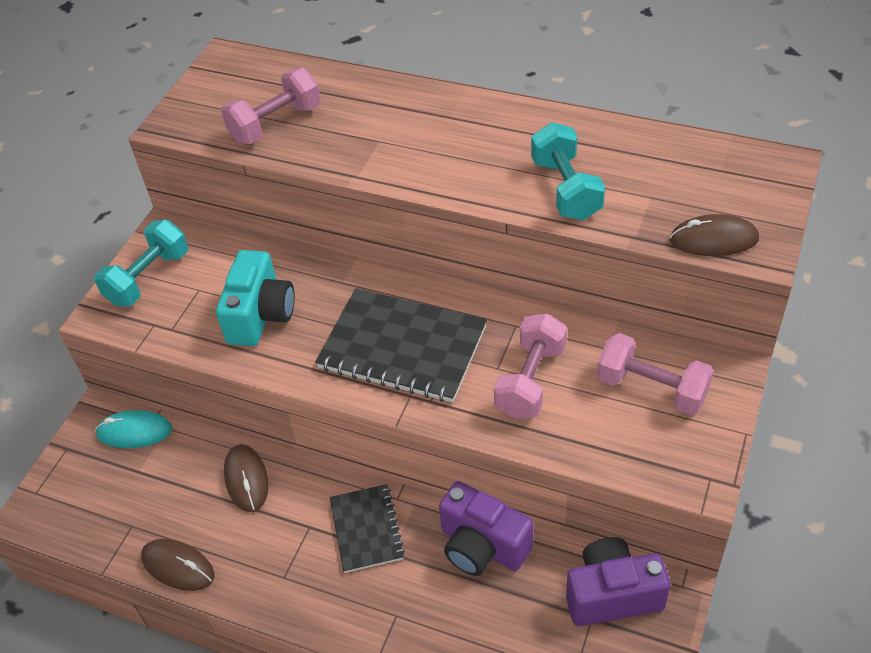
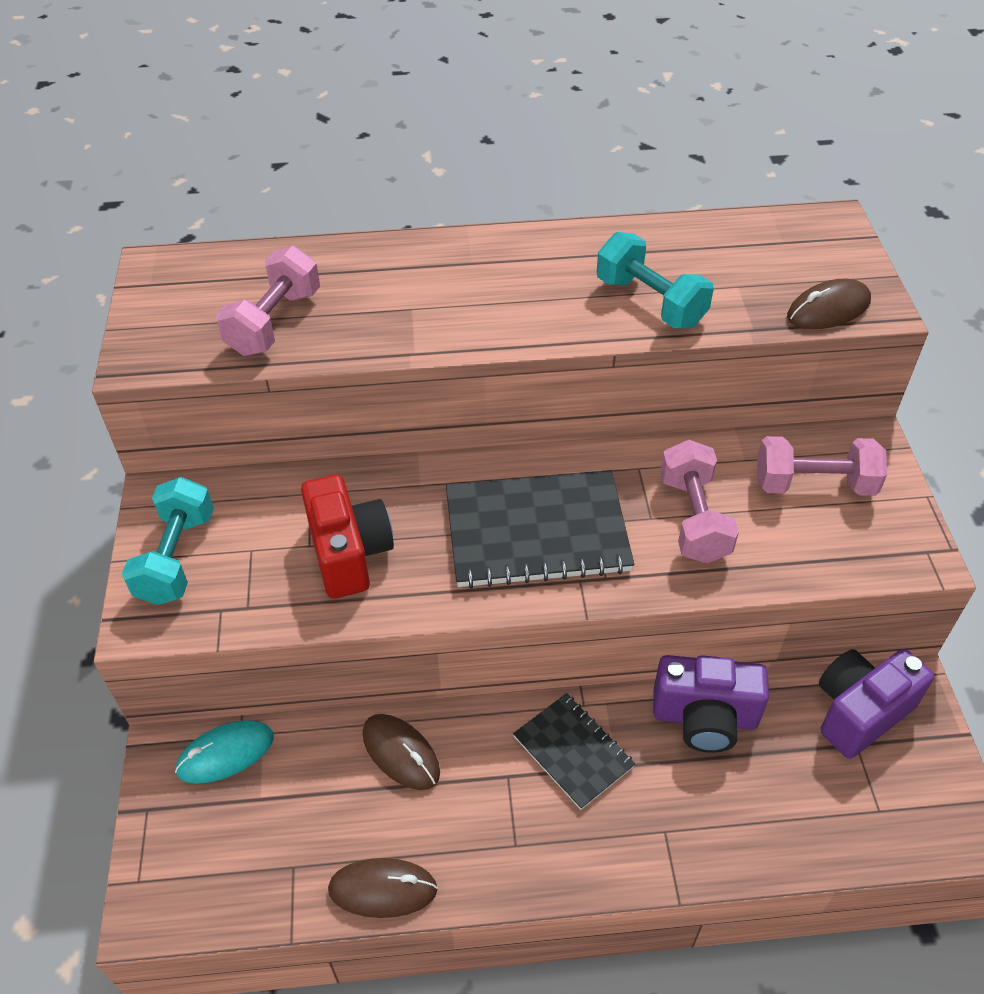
camera: 30 degrees left, 0 degrees up
(261, 315) = (349, 553): turquoise camera -> red camera

